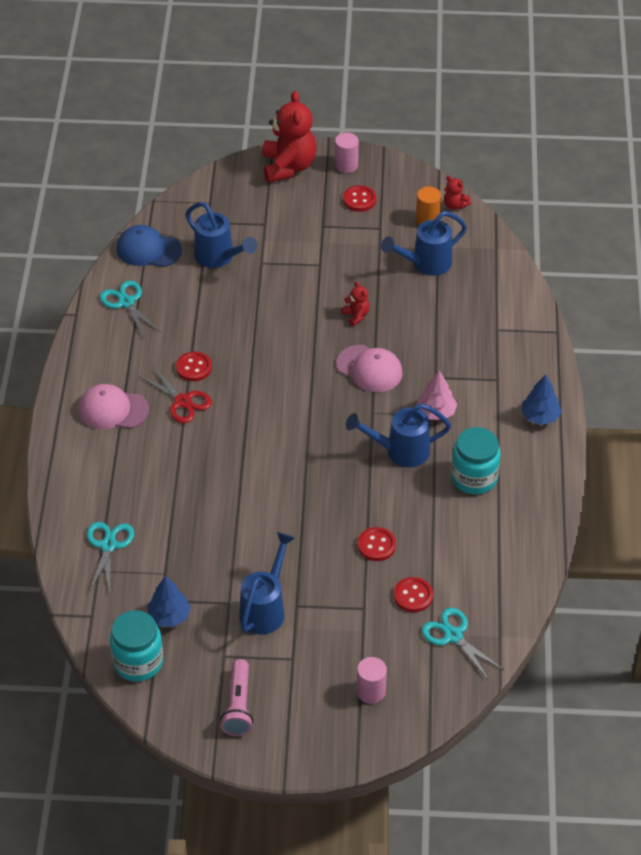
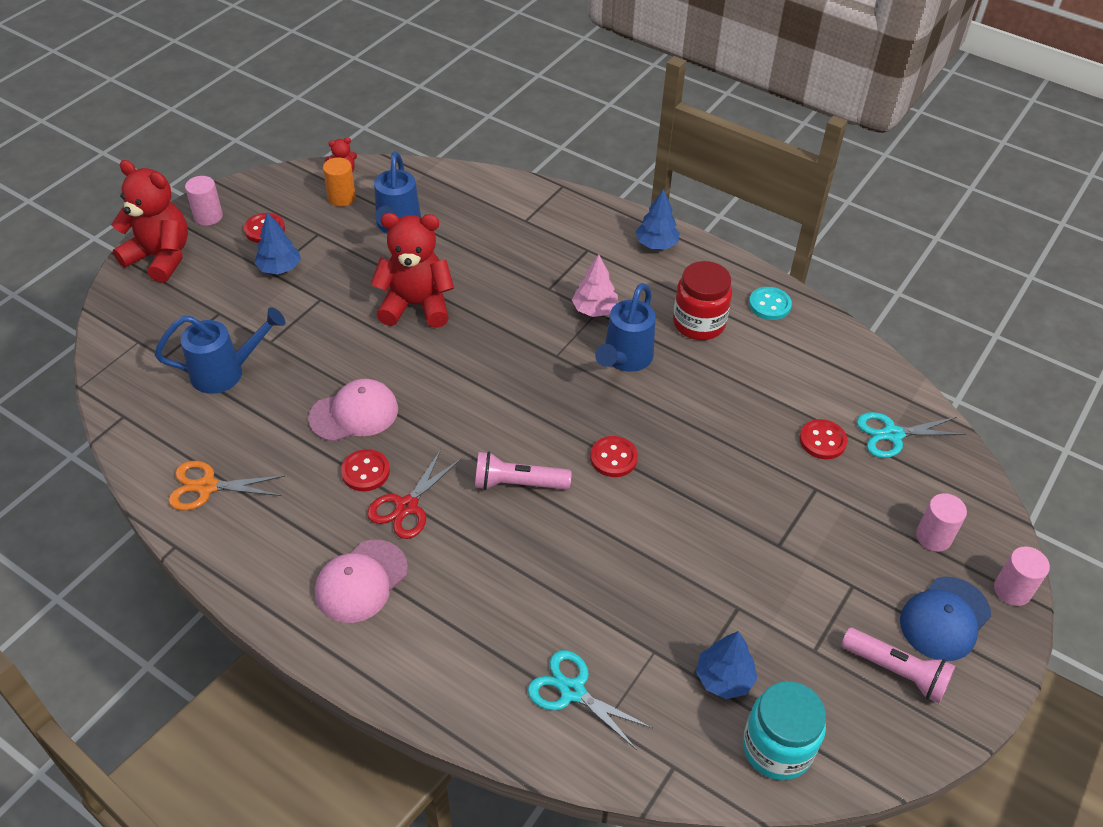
camera: 60 degrees left, 0 degrees up
(126, 302) = (207, 487): turquoise scissors -> orange scissors
(148, 249) = (148, 427): blue cap -> blue cap (944, 619)
(182, 401) = (407, 506): red scissors -> red scissors turned 135 degrees clockwise
(242, 446) = (518, 483): none -> pink flashlight
(265, 608) = (766, 575): blue watering can -> none
(330, 228) = (279, 268): none -> blue tree
(356, 315) = (416, 305): red teddy bear -> red teddy bear, size x2.23
(356, 752) = (1012, 590): none -> pink cylinder
(369, 369) = (496, 330): pink cap -> pink cap (354, 413)
(376, 545) = (737, 437): red button -> red button (613, 458)
(474, 478) = (699, 323): turquoise jar -> red jar
(532, 512) = (769, 305): none -> turquoise button

